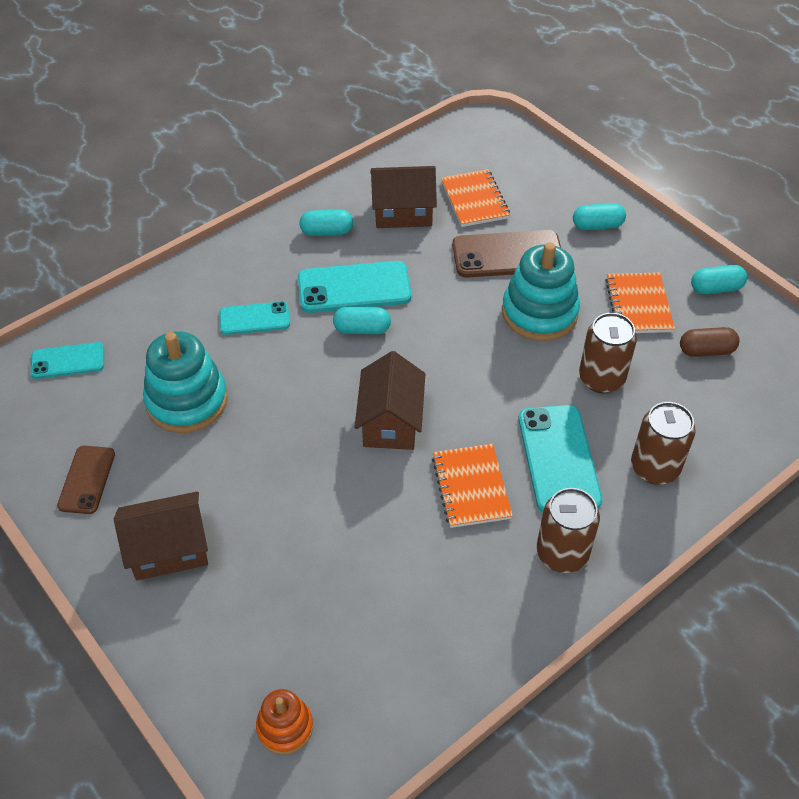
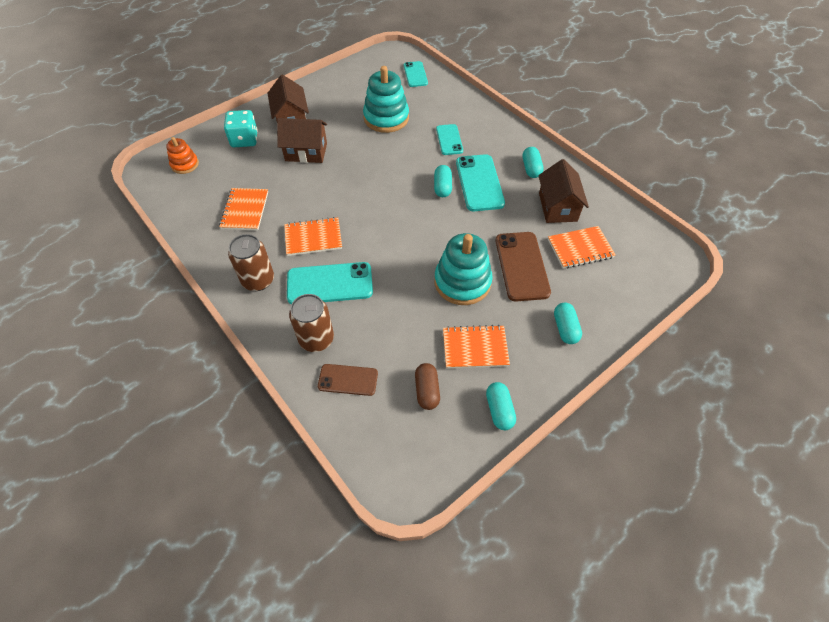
camera: 90 degrees right, 5 degrees up
(87, 480) = (337, 89): brown phone -> brown phone (348, 380)
(220, 625) = (244, 140): none -> turquoise dice
(390, 422) = (366, 201): brown house -> brown house (306, 152)
(412, 595) = (245, 210): none -> orange notebook
(601, 379) = (398, 315): brown can -> none

